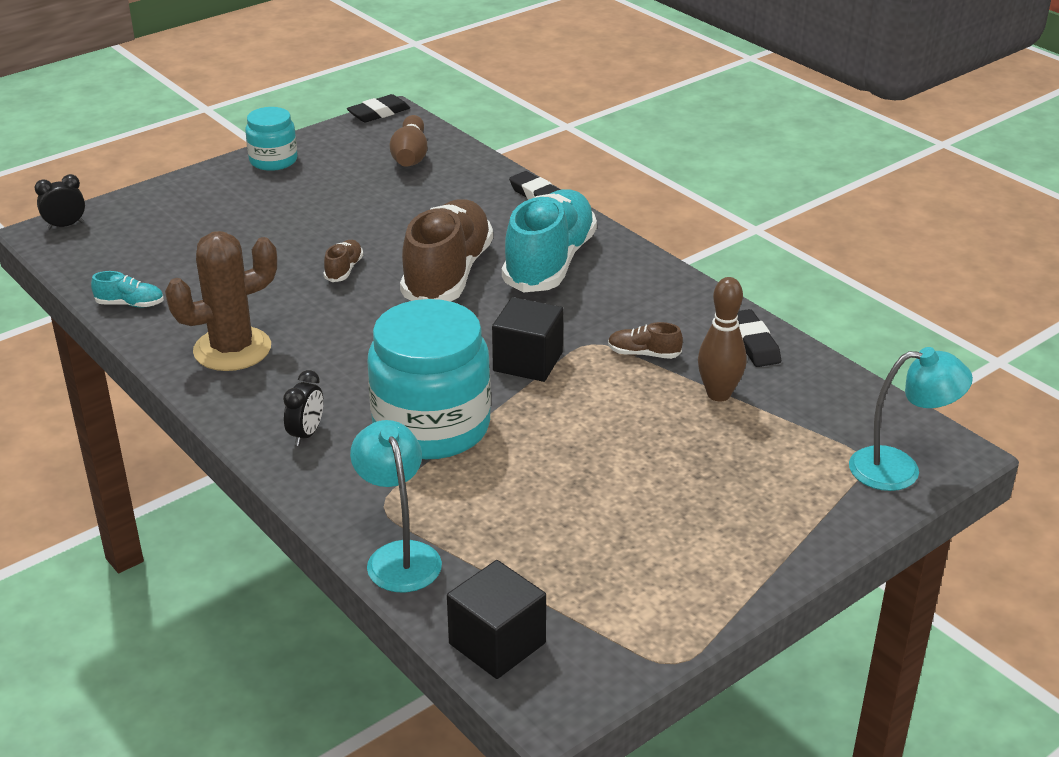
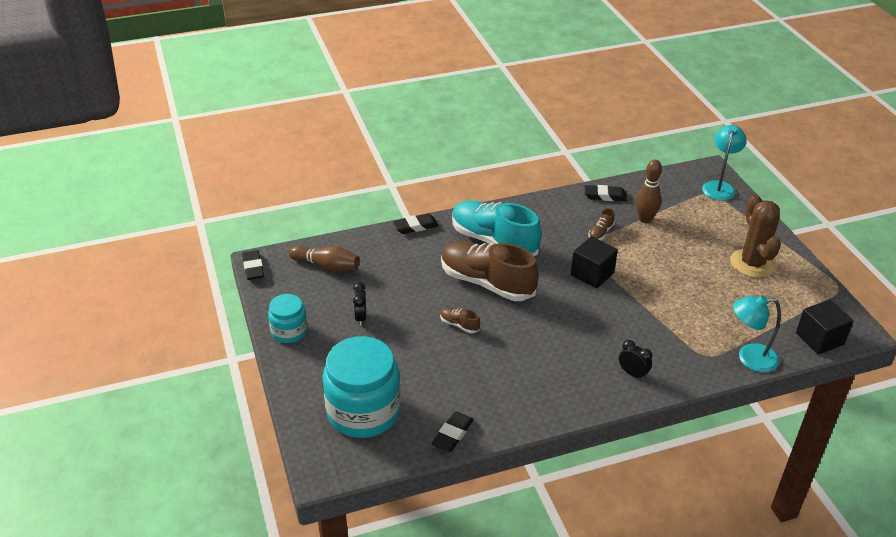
camera: 70 degrees left, 5 degrees up
(65, 225) = (318, 459): black clock -> black clock (360, 318)
(130, 304) = (452, 434): turquoise shoe -> black eraser
(232, 349) = (531, 391): brown cactus -> brown cactus (752, 263)
(431, 427) = (641, 323): turquoise jar -> turquoise jar (363, 412)

